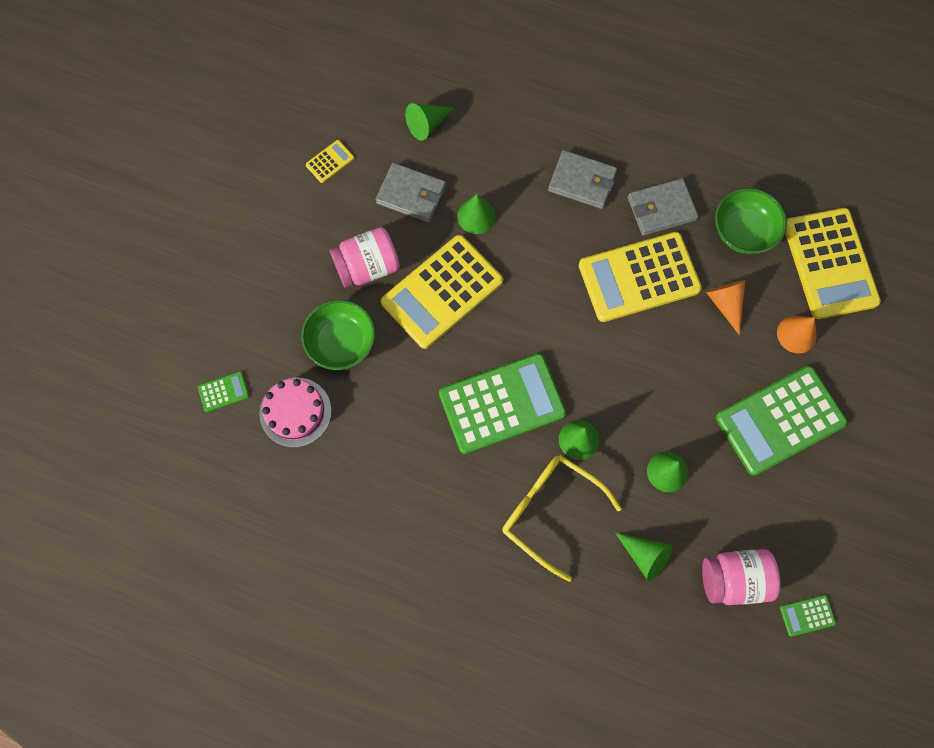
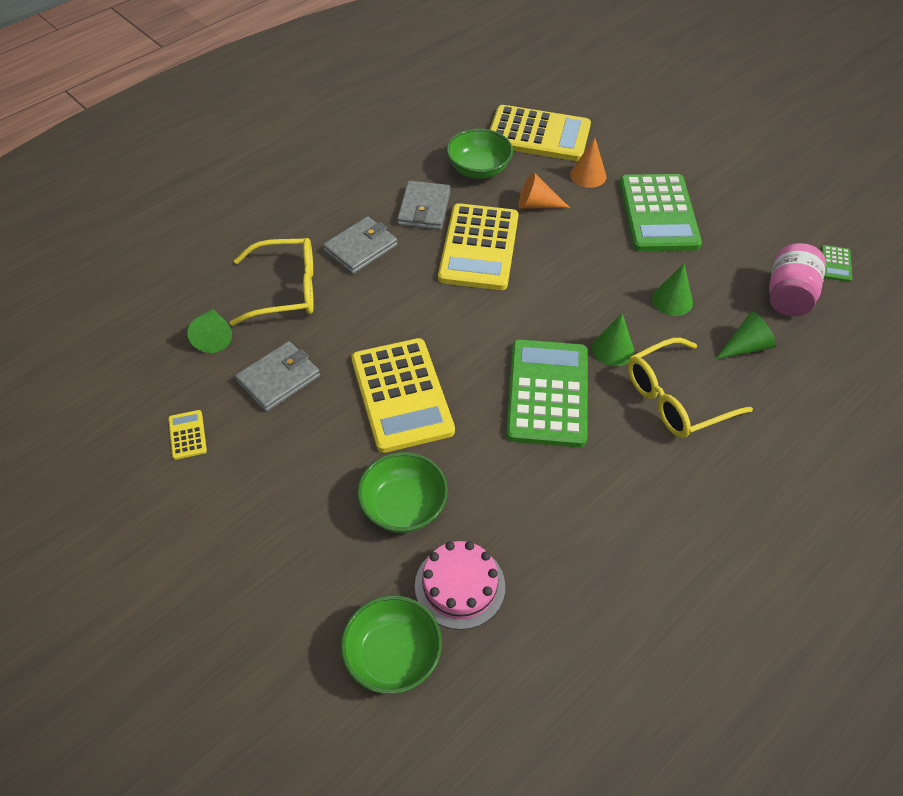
camera: 65 degrees left, 20 degrees down
(223, 391) = (393, 656): green calculator -> green bowl
(367, 267) = (332, 448): pink jar -> none
(476, 216) = (340, 336): green cone -> none
(503, 149) = (286, 290): none -> yellow glasses

